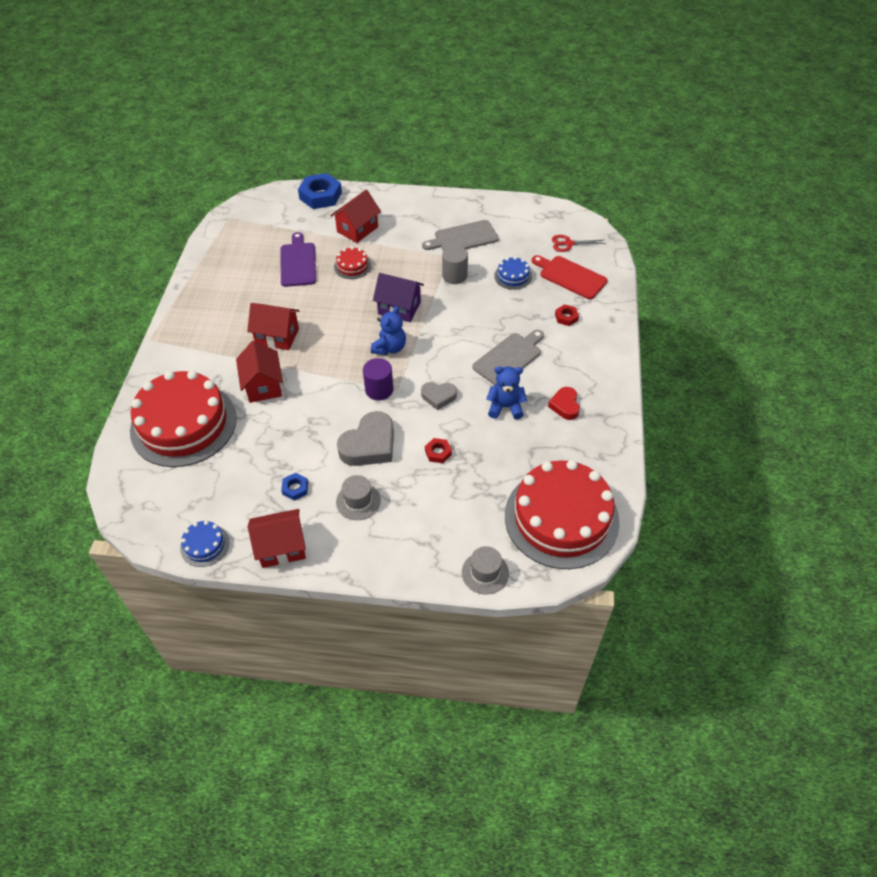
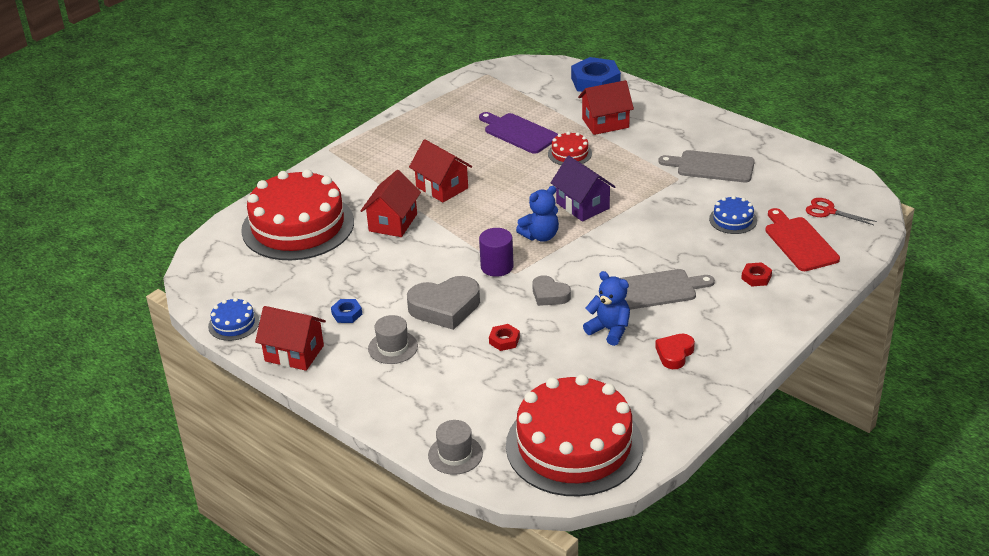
camera: 35 degrees right, 15 degrees down
(298, 262) = (519, 133): purple cutting board -> purple cutting board turned 75 degrees counterclockwise
(454, 276) = (668, 197): grey cylinder -> none

